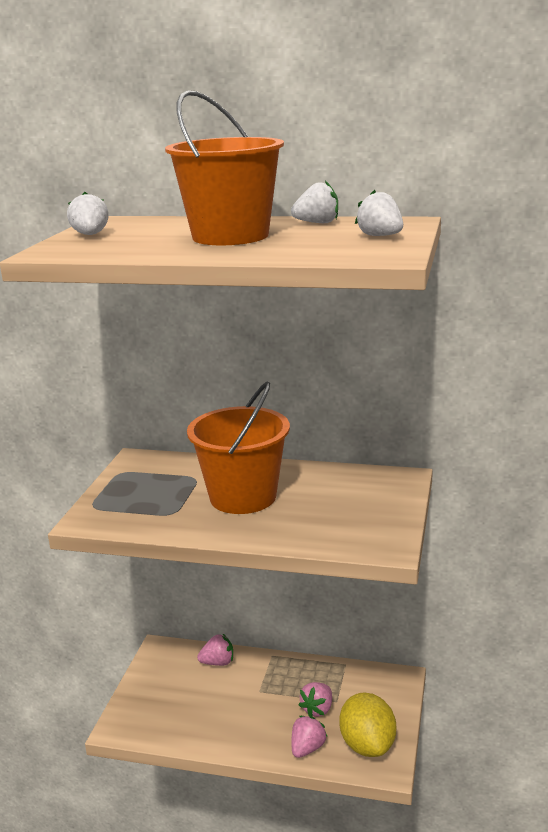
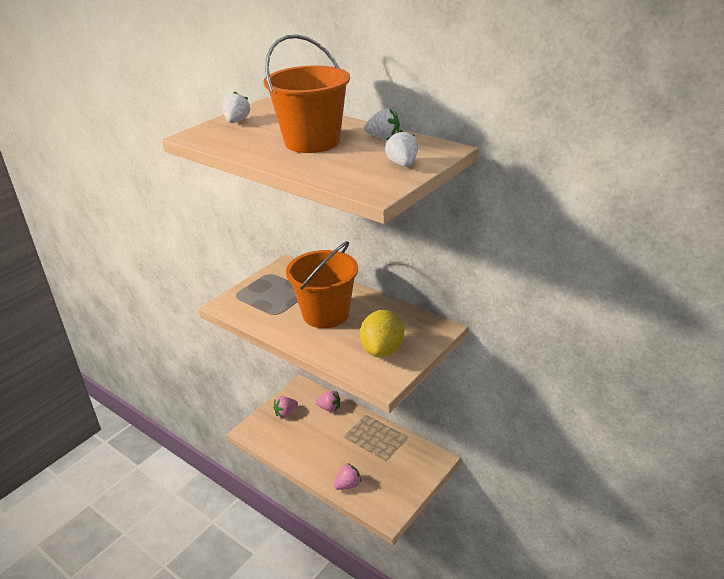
camera: 25 degrees right, 10 degrees up
(317, 709) = (370, 461): pink strawberry -> pink strawberry (286, 413)
(367, 745) = (386, 497): yellow lemon -> yellow lemon (382, 350)

